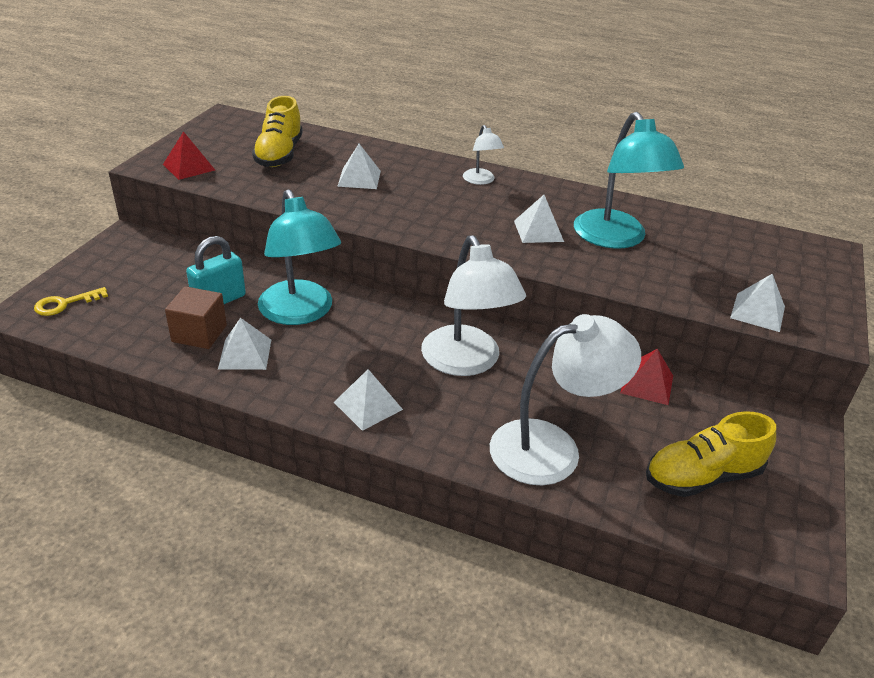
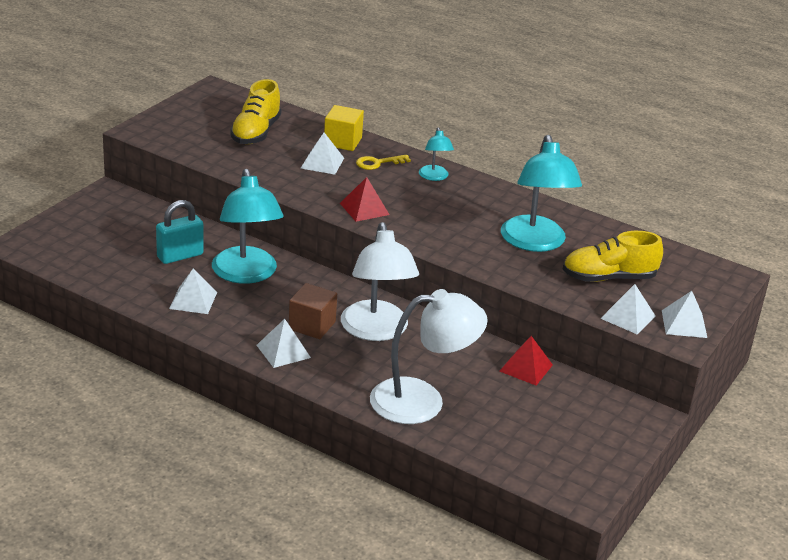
camera: 10 degrees right, 5 degrees down
(65, 304) = (52, 243): yellow key -> yellow key (378, 163)
(189, 167) = (172, 136): red pyramid -> red pyramid (364, 209)
(199, 333) = (159, 280): brown cube -> brown cube (312, 325)
(373, 154) = (342, 141): none -> yellow cube
(481, 180) = (434, 177): white lamp -> turquoise lamp
(538, 231) = (467, 228): white pyramid -> white pyramid (684, 324)
(702, 476) = (537, 437): yellow shoe -> yellow shoe (609, 278)

